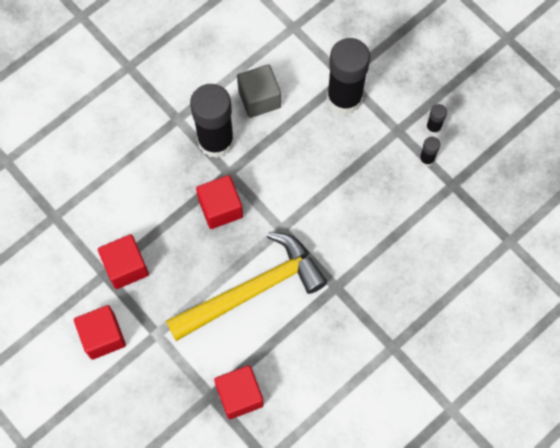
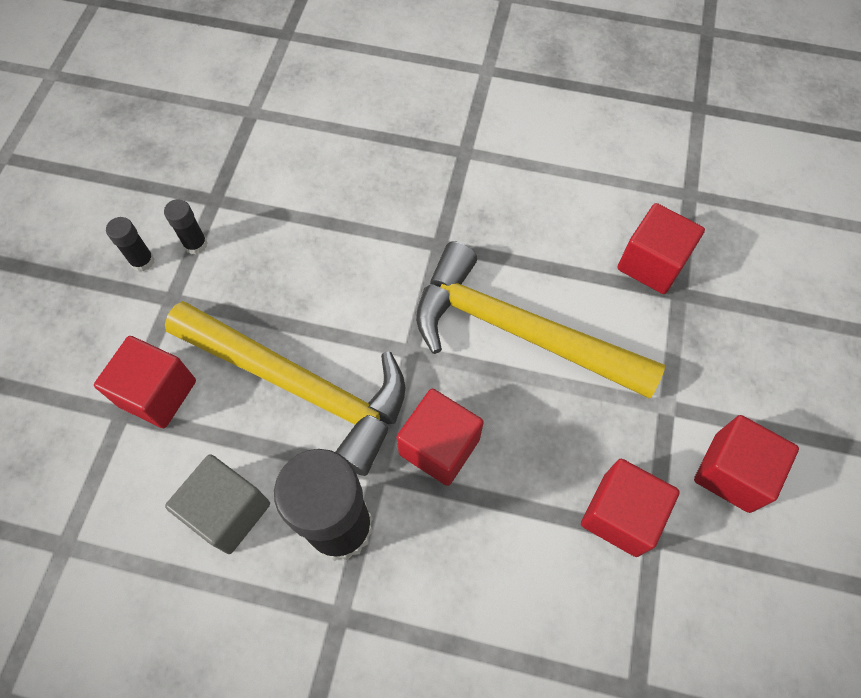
camera: 125 degrees left, 5 degrees down
(300, 164) = (300, 386): none -> yellow hammer
(344, 98) = (157, 393): black glue stick -> red cube

